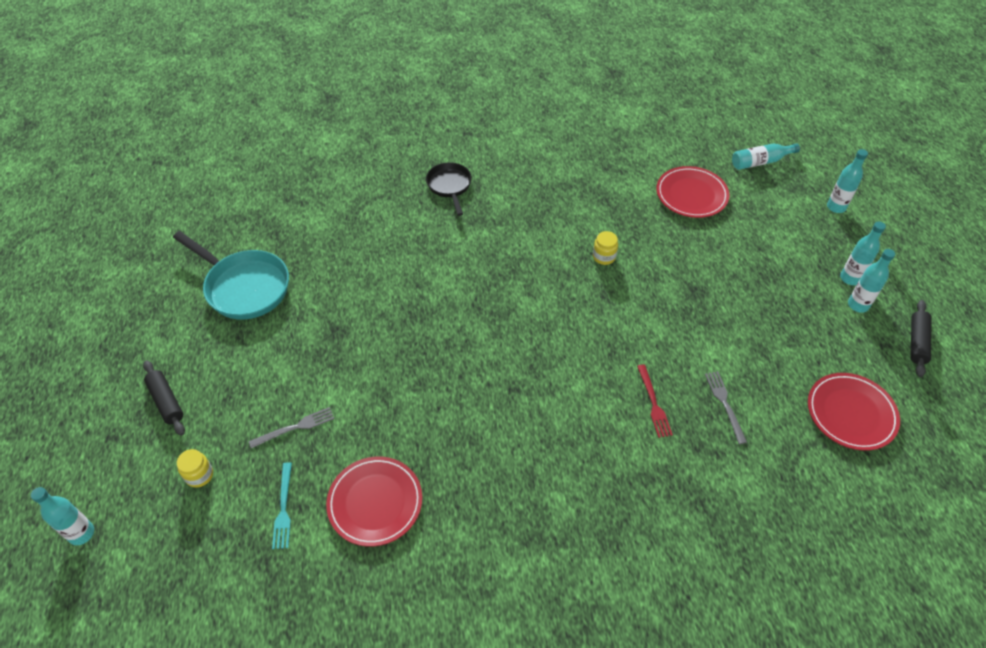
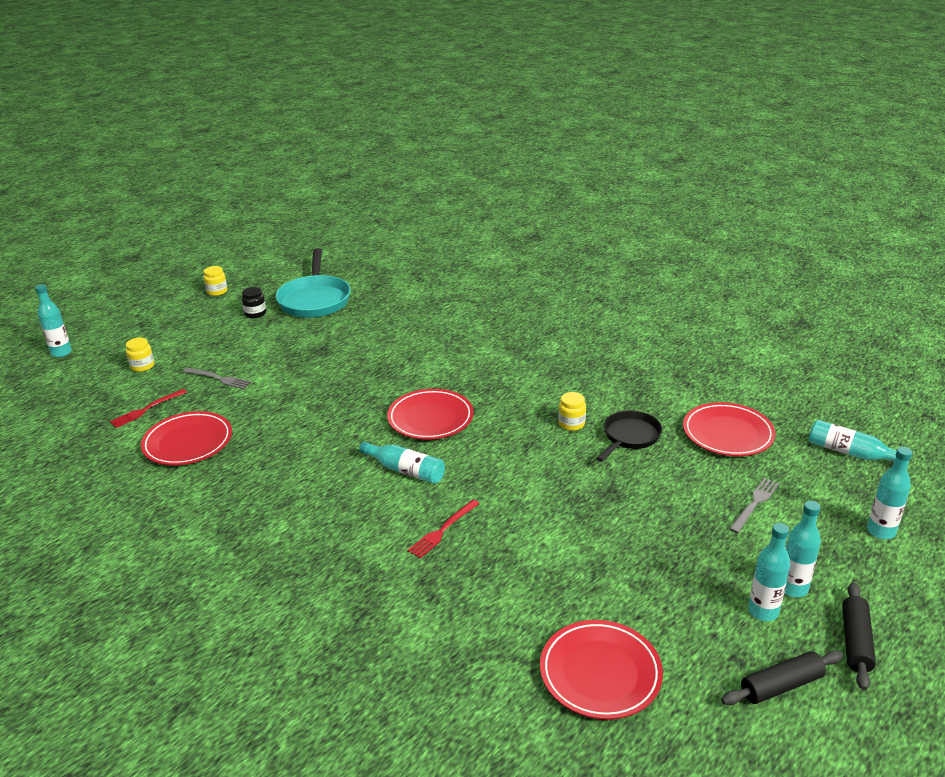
camera: 50 degrees right, 20 degrees down
(129, 346) = (217, 291): none -> yellow jar
(166, 401) = (188, 325): black rolling pin -> black rolling pin (855, 642)
(212, 340) = (255, 313): none -> black jar
(283, 508) = (147, 409): turquoise fork -> red fork
(449, 186) = (530, 320): black pan -> black pan (629, 437)
(514, 326) = (430, 418): none -> red plate
(565, 381) = (405, 470): none -> turquoise bottle
(725, 404) = (497, 575): grey fork -> grey fork (754, 504)

